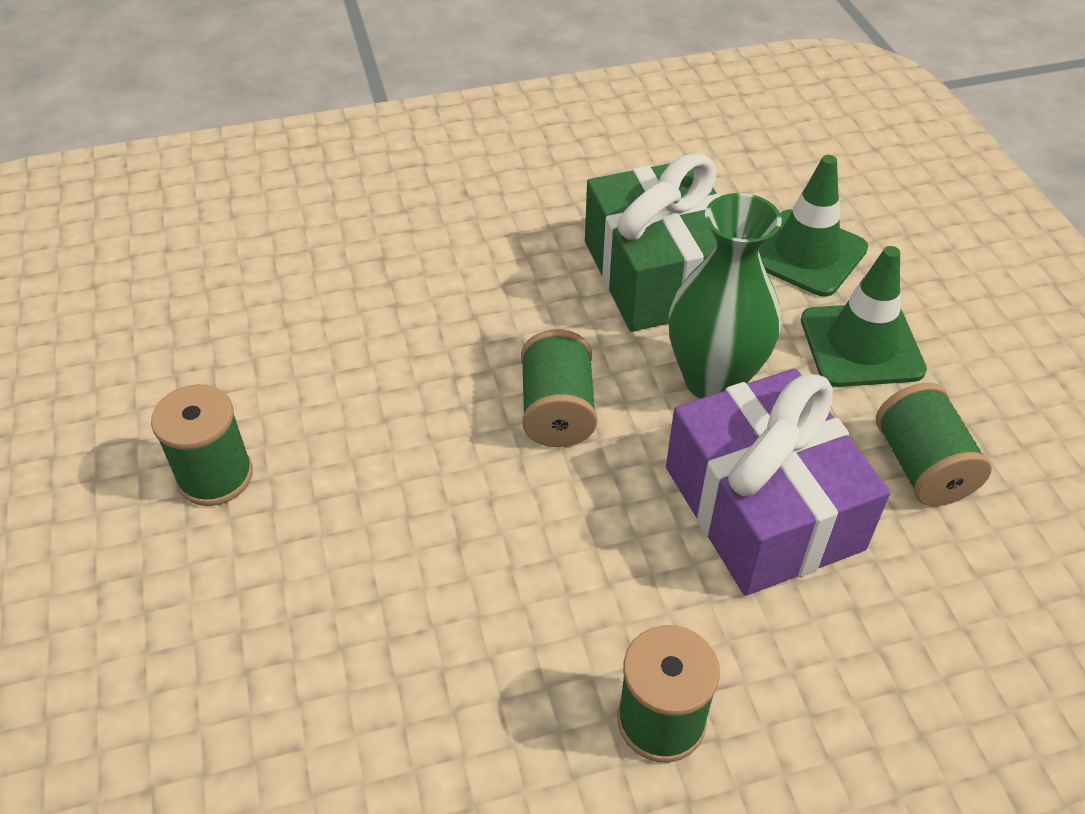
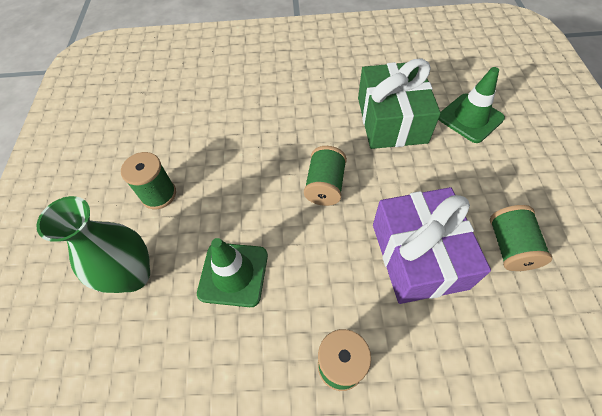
camera: 15 degrees right, 10 degrees up
(713, 380) = (407, 181): green vase -> green vase (133, 275)
(861, 345) = (490, 172): green traffic cone -> green traffic cone (233, 274)

